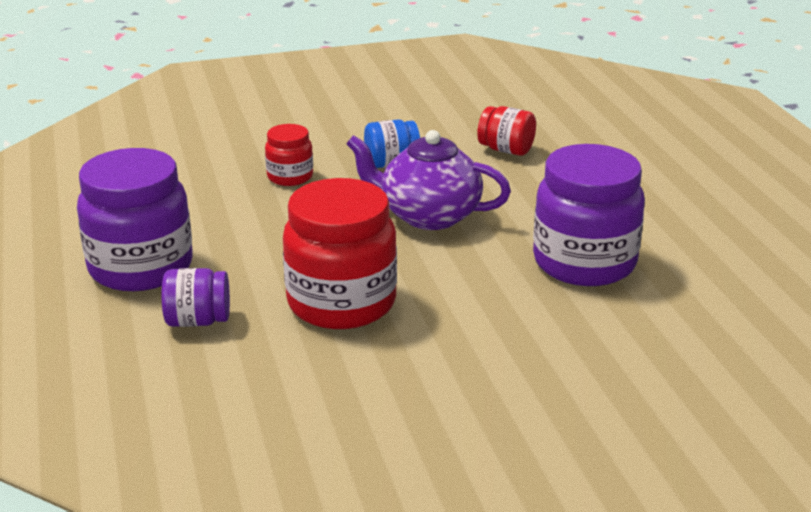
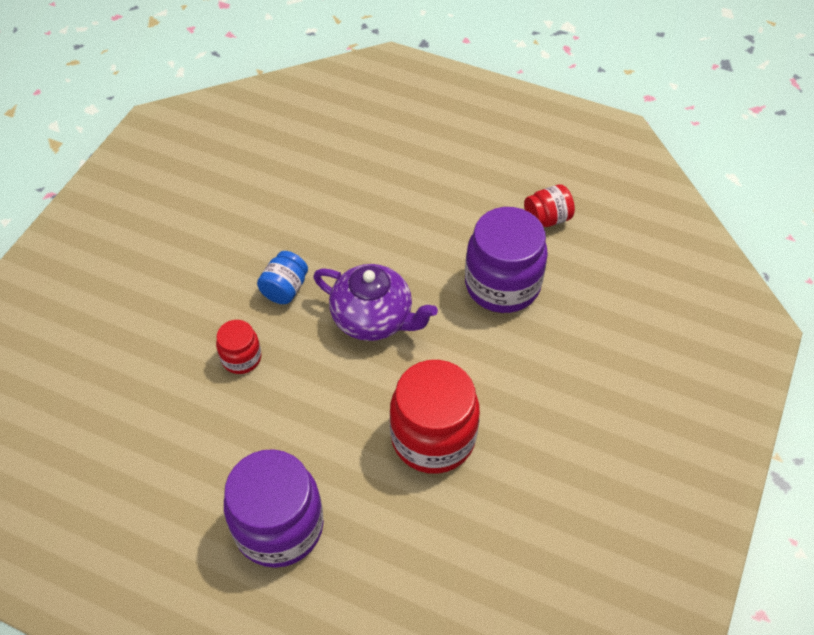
camera: 50 degrees left, 25 degrees up
(198, 321) = (381, 532): purple jar -> none
(428, 216) = (373, 319): purple teapot -> purple teapot turned 120 degrees counterclockwise
(506, 150) = (333, 217): red jar -> red jar (547, 219)

